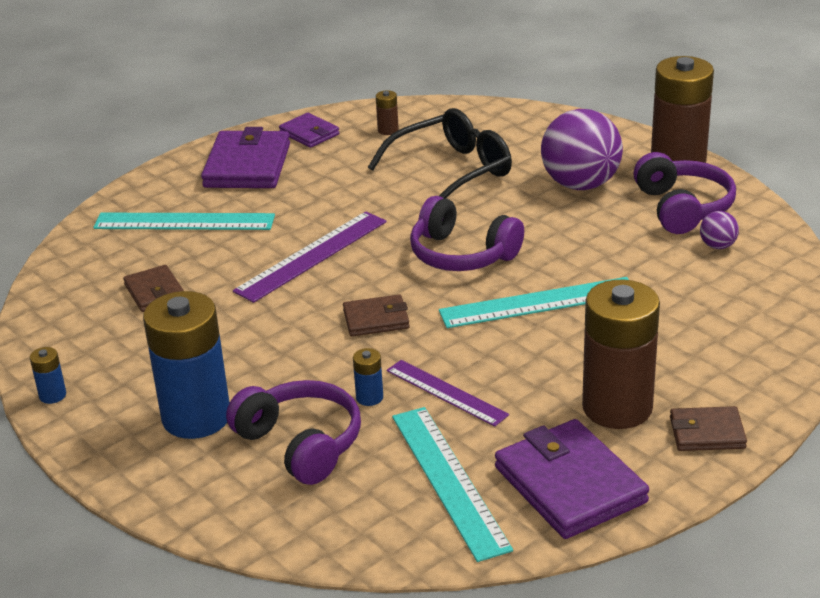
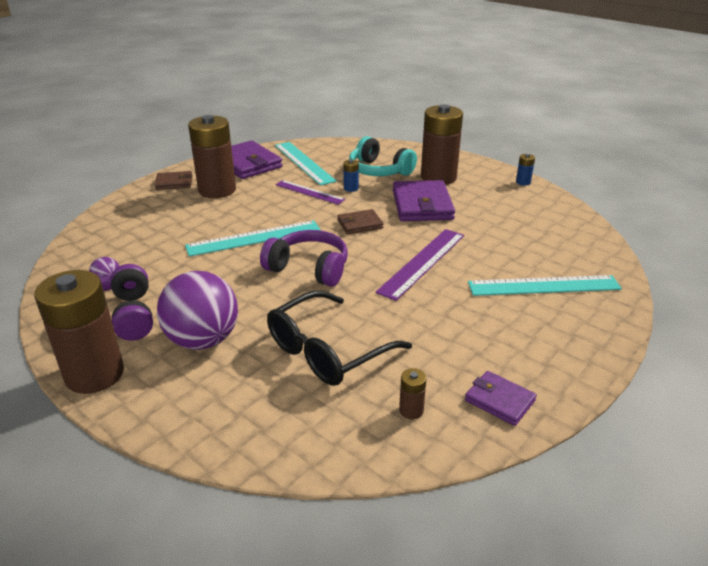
camera: 170 degrees right, 0 degrees up
(154, 292) = (517, 233): brown wallet -> none
(196, 417) = (438, 177): blue battery -> brown battery
(247, 165) = (535, 349): purple wallet -> purple wallet (422, 205)
(300, 444) = (379, 170): purple headphones -> turquoise headphones

